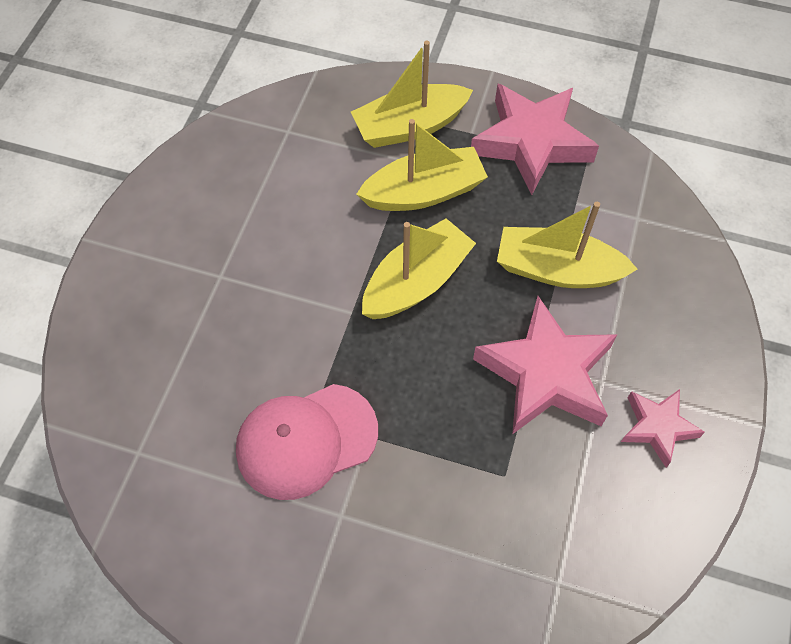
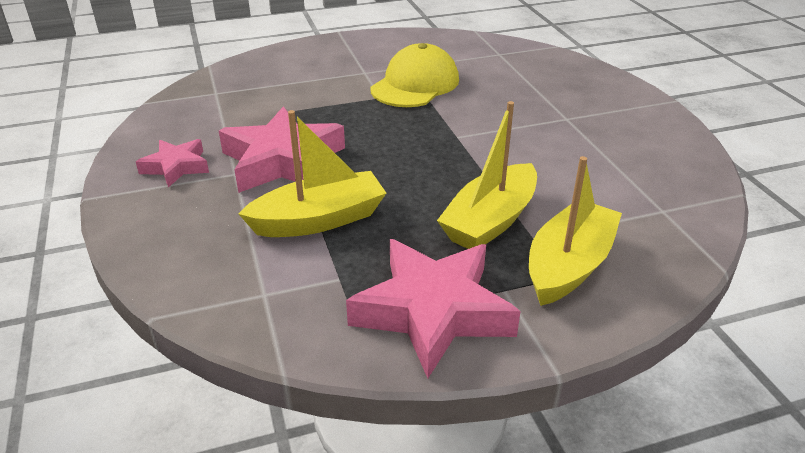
camera: 145 degrees right, 25 degrees down
(306, 441) = (415, 84): pink cap -> yellow cap
(416, 282) = (429, 167): yellow boat -> none

